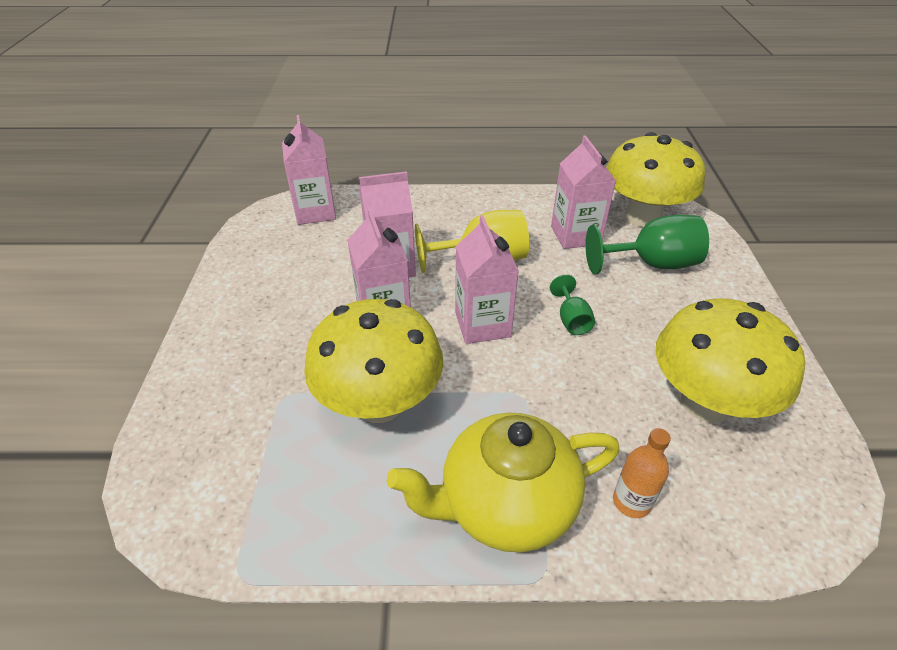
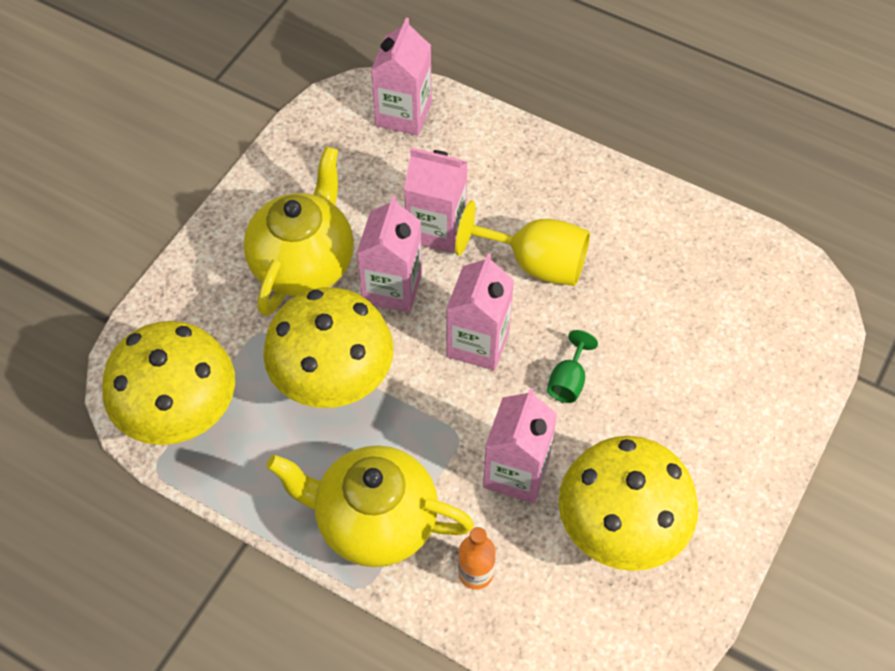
camera: 30 degrees right, 15 degrees up
(294, 329) = (304, 263): none -> yellow teapot
(575, 235) = (662, 277): pink carton -> pink carton (516, 472)
(642, 217) = (764, 287): yellow mushroom -> yellow mushroom (180, 413)
(651, 264) = (713, 355): green goblet -> none

